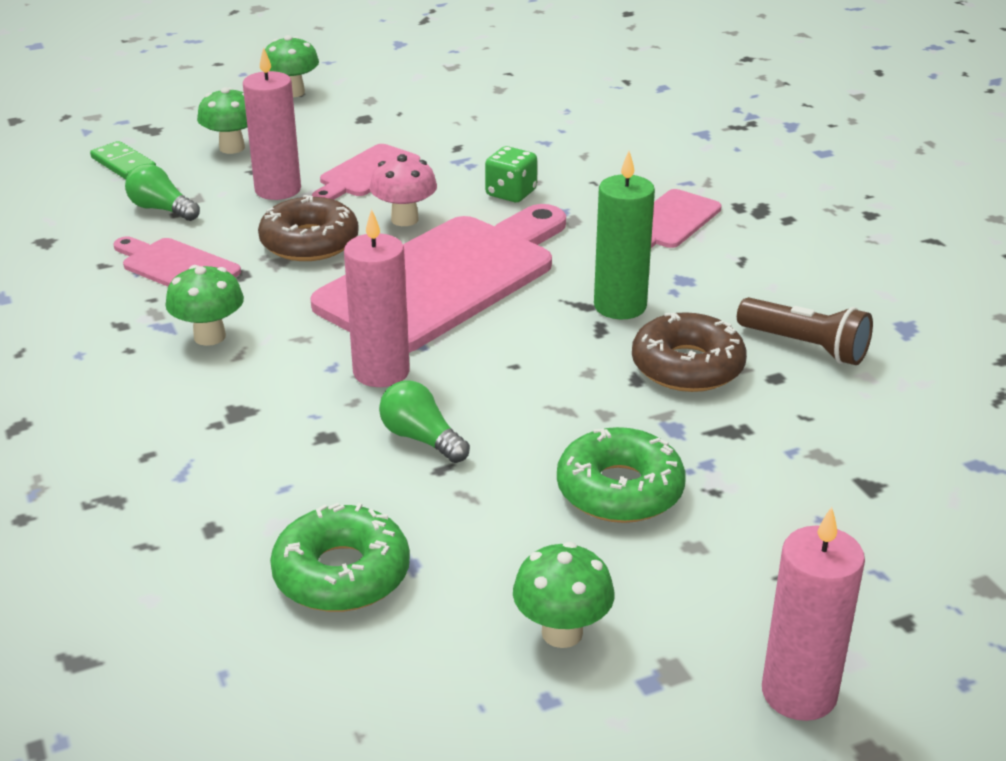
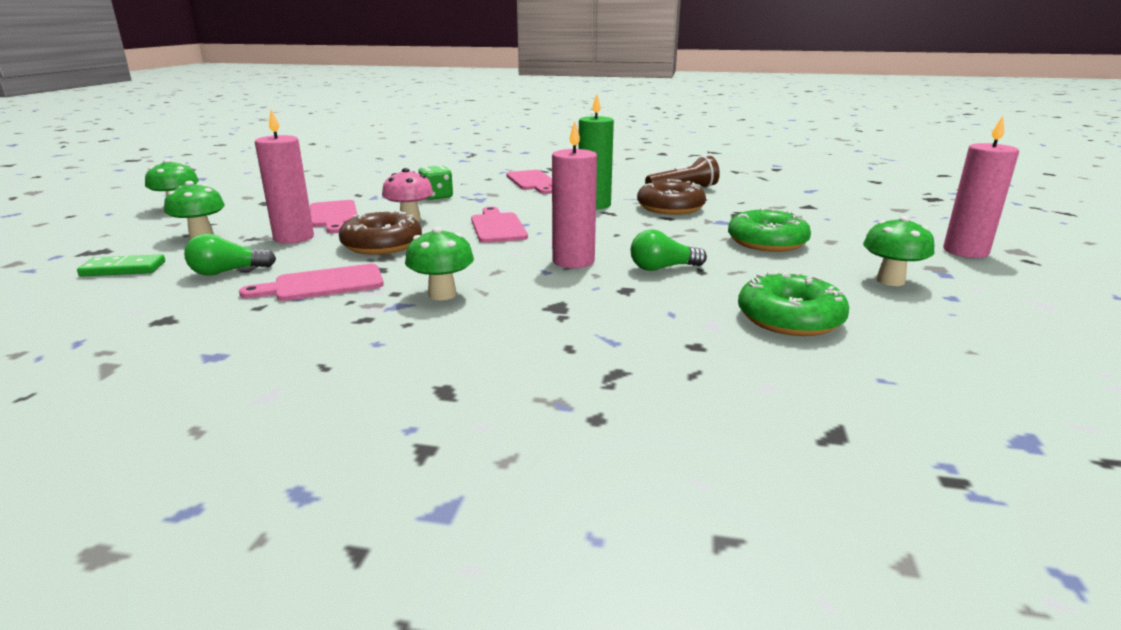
camera: 55 degrees left, 10 degrees down
(445, 279) = (497, 227): pink cutting board -> pink cutting board, size x0.49

